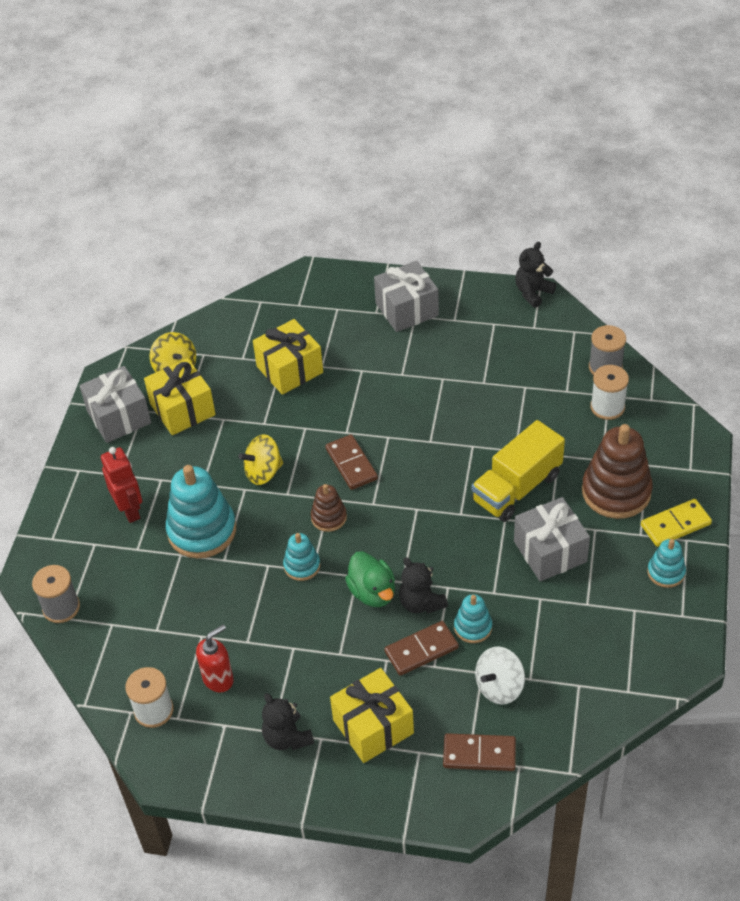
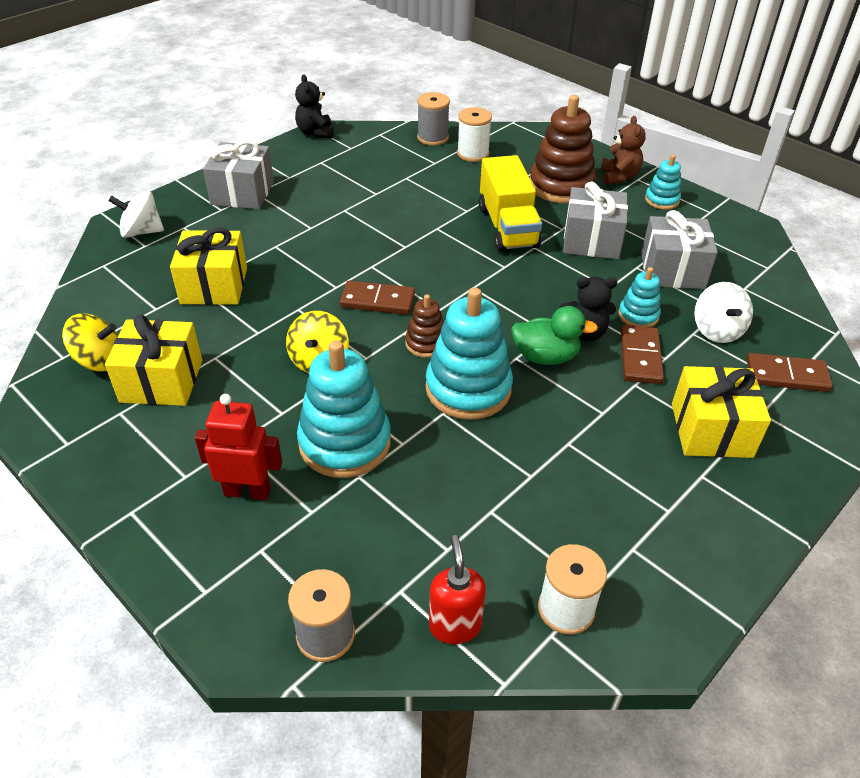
camera: 60 degrees left, 5 degrees down
(119, 417) = (101, 437): grey gift -> grey gift (672, 270)
(218, 679) = (564, 524): red soap dispenser -> red soap dispenser (455, 625)
(287, 737) = (685, 502): black teddy bear -> none
(302, 566) = (468, 389): turquoise stacking toy -> turquoise stacking toy, size x1.93
(311, 292) = (141, 232): none -> white spinning top
(479, 754) = (786, 375): brown domino -> brown domino turned 60 degrees clockwise
(675, 524) = (619, 177): yellow domino -> brown teddy bear

